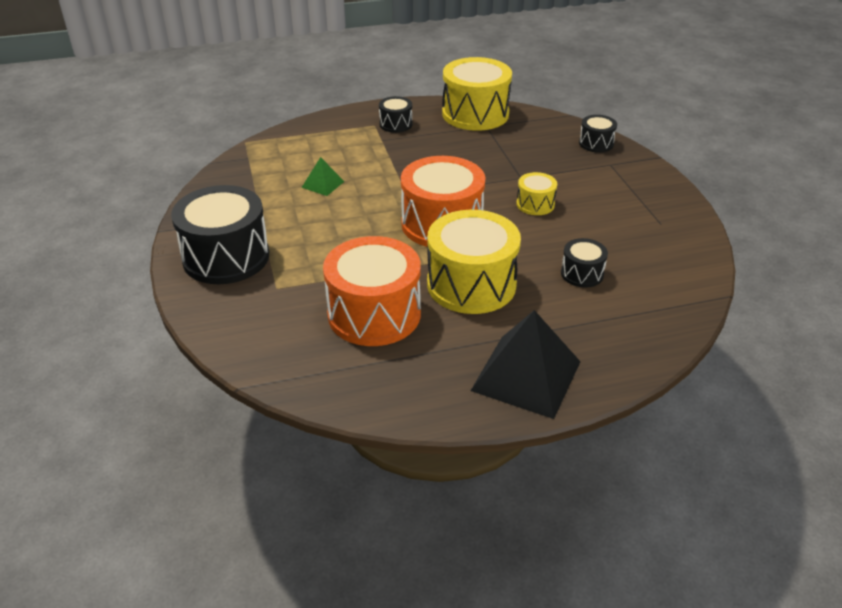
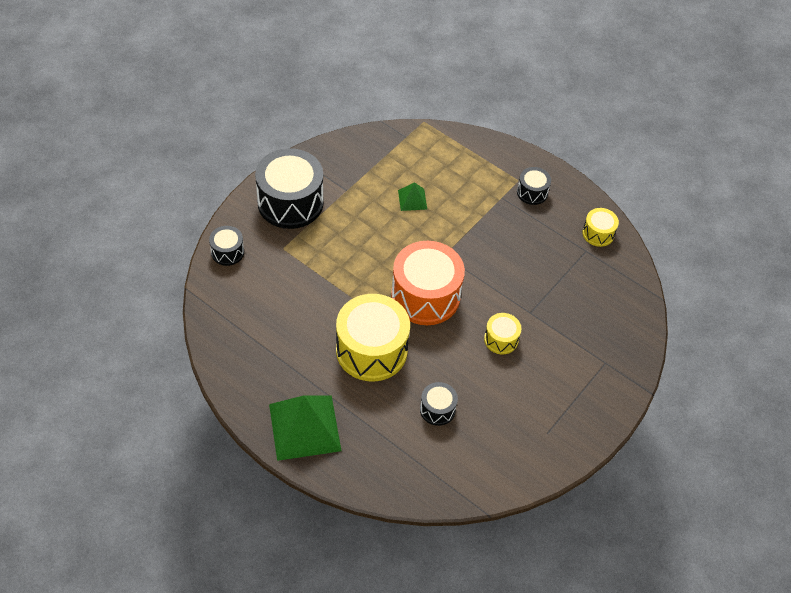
camera: 50 degrees right, 15 degrees up
(374, 314) = (299, 314): orange drum -> none
(475, 114) = (598, 233): yellow drum -> yellow drum, size x0.49
(526, 376) = (304, 427): black pyramid -> green pyramid
(596, 143) = (630, 338): black drum -> black drum (227, 252)

